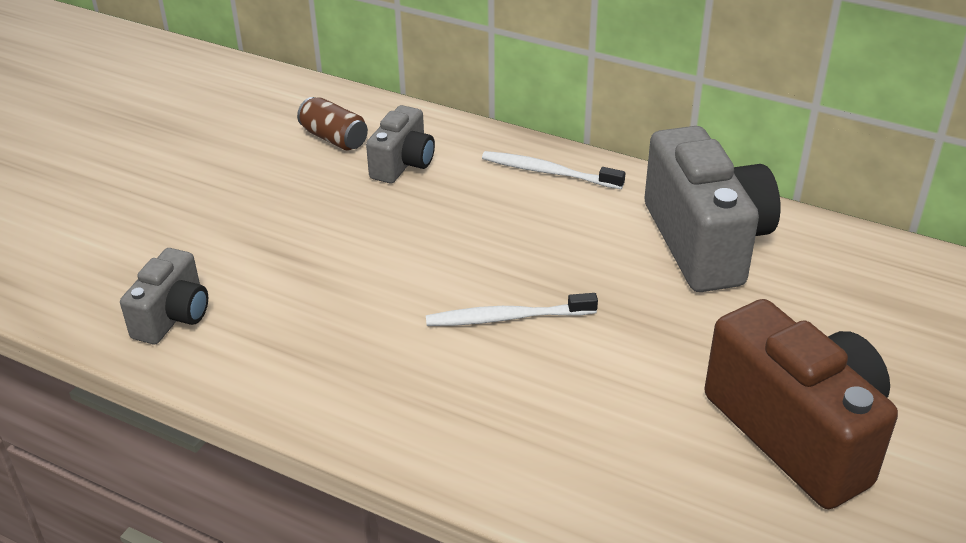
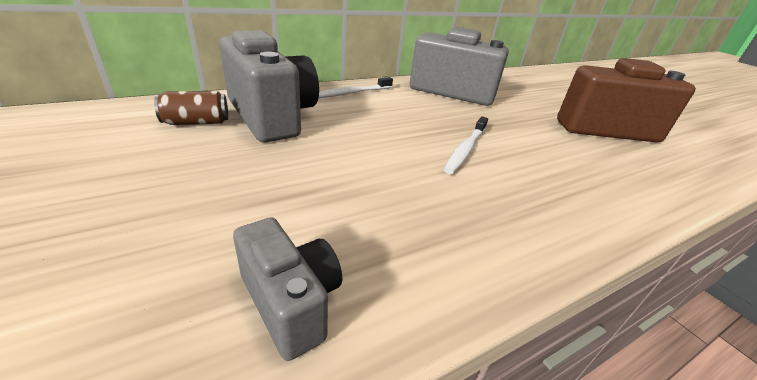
camera: 60 degrees left, 5 degrees down
(403, 164) = (272, 117): grey camera -> grey camera, size x1.86

